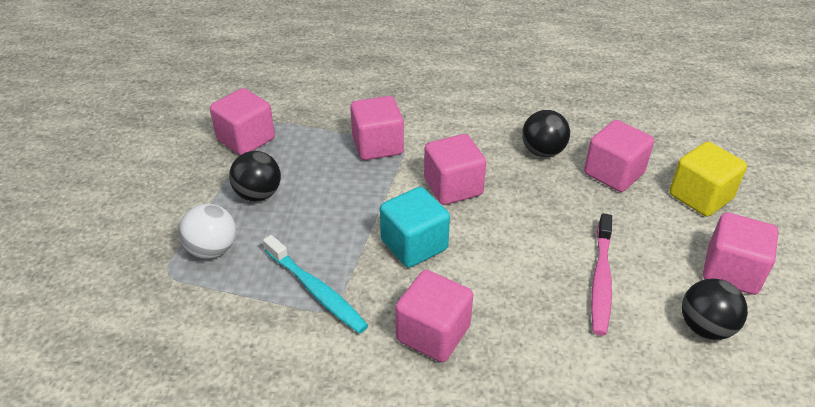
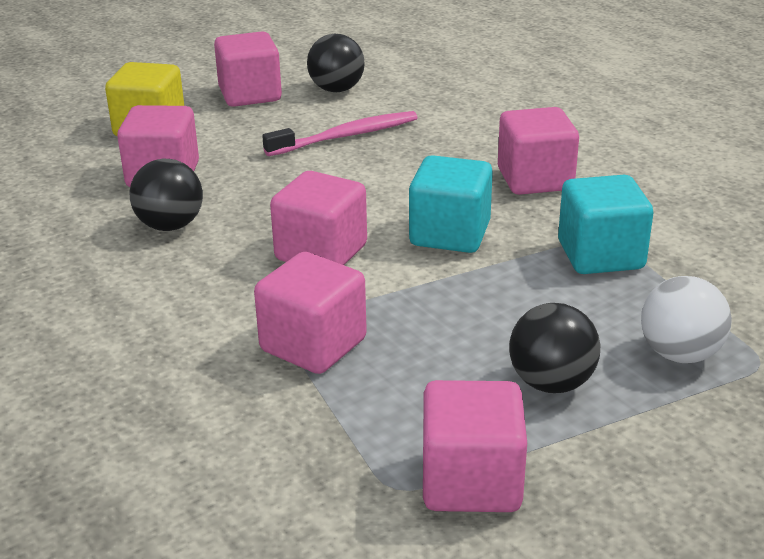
camera: 130 degrees left, 10 degrees down
(316, 291) = (600, 255): turquoise toothbrush -> turquoise cube

